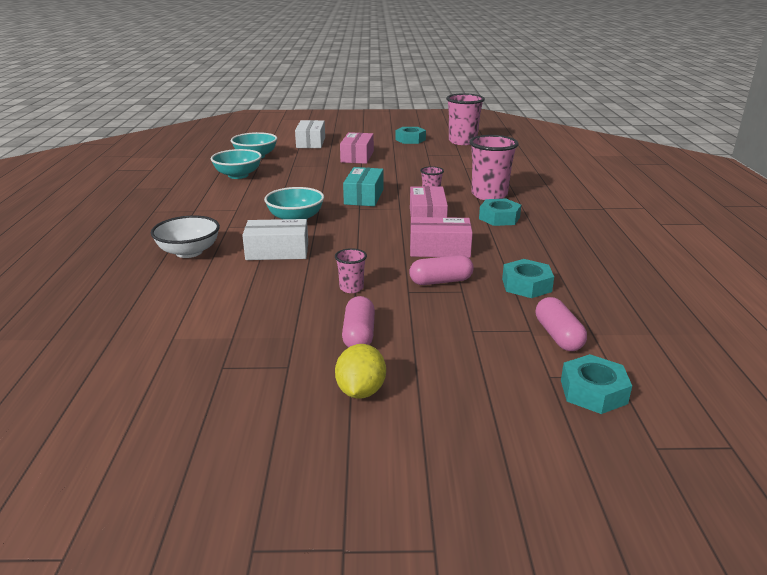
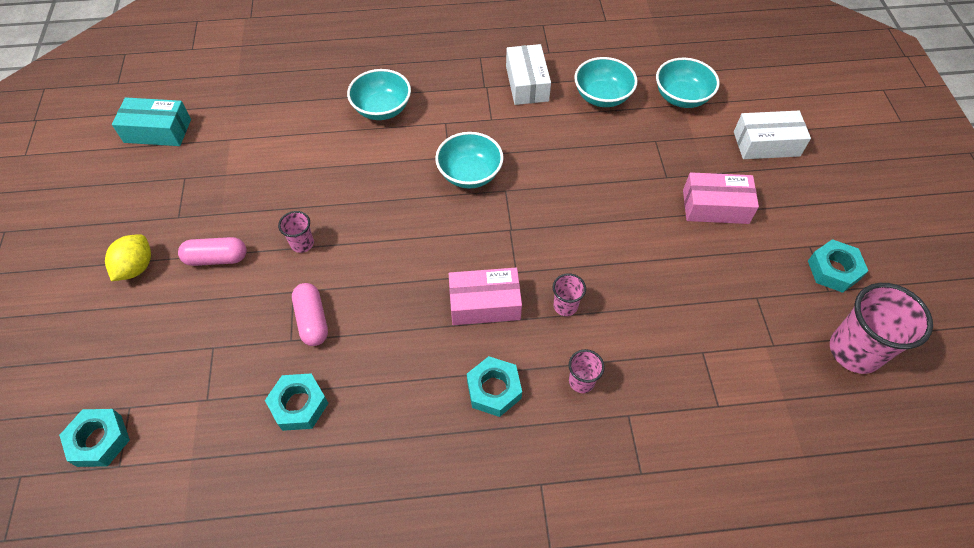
camera: 85 degrees right, 30 degrees up
(189, 252) = (382, 109): white bowl -> turquoise bowl
(277, 251) = (384, 173): white box -> white box (527, 83)
(360, 391) = (136, 267): yellow lemon -> yellow lemon turned 75 degrees counterclockwise
(364, 196) = (550, 230): turquoise box -> turquoise box (157, 131)
(439, 249) = (393, 318): pink box -> none
(489, 195) = (581, 381): pink cup -> pink cup, size x0.49
(558, 336) = (192, 424): pink capsule -> none

